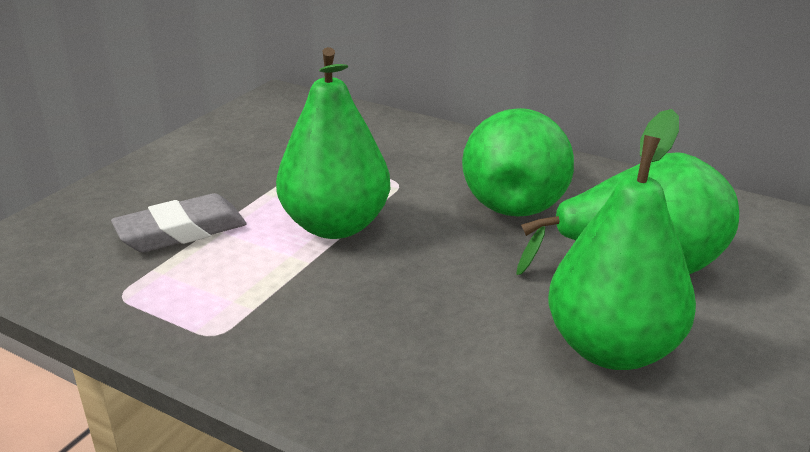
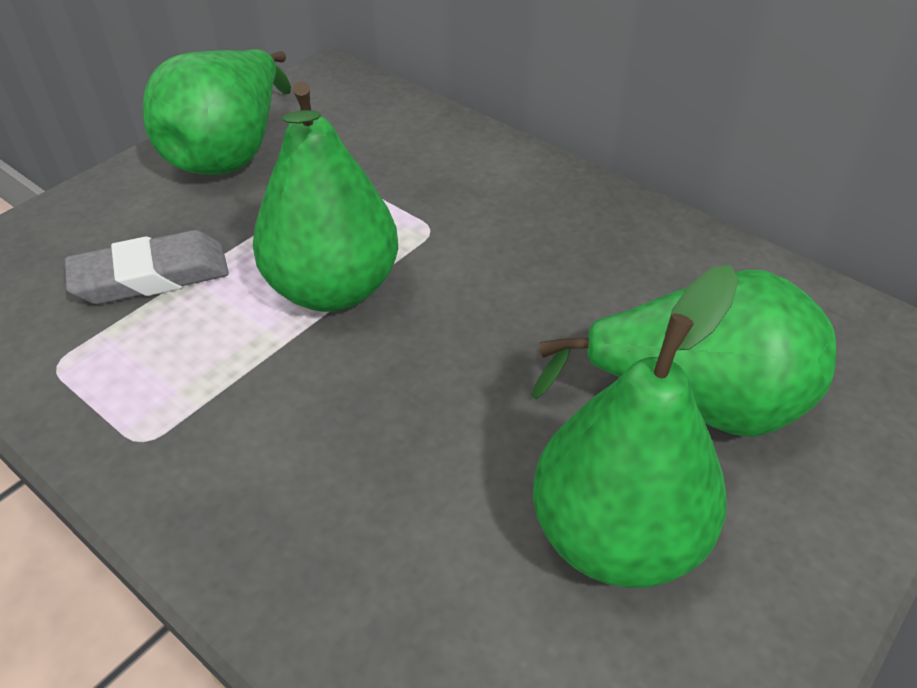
camera: 10 degrees right, 15 degrees up
(515, 199) = (568, 272): green pear -> green pear (230, 153)

